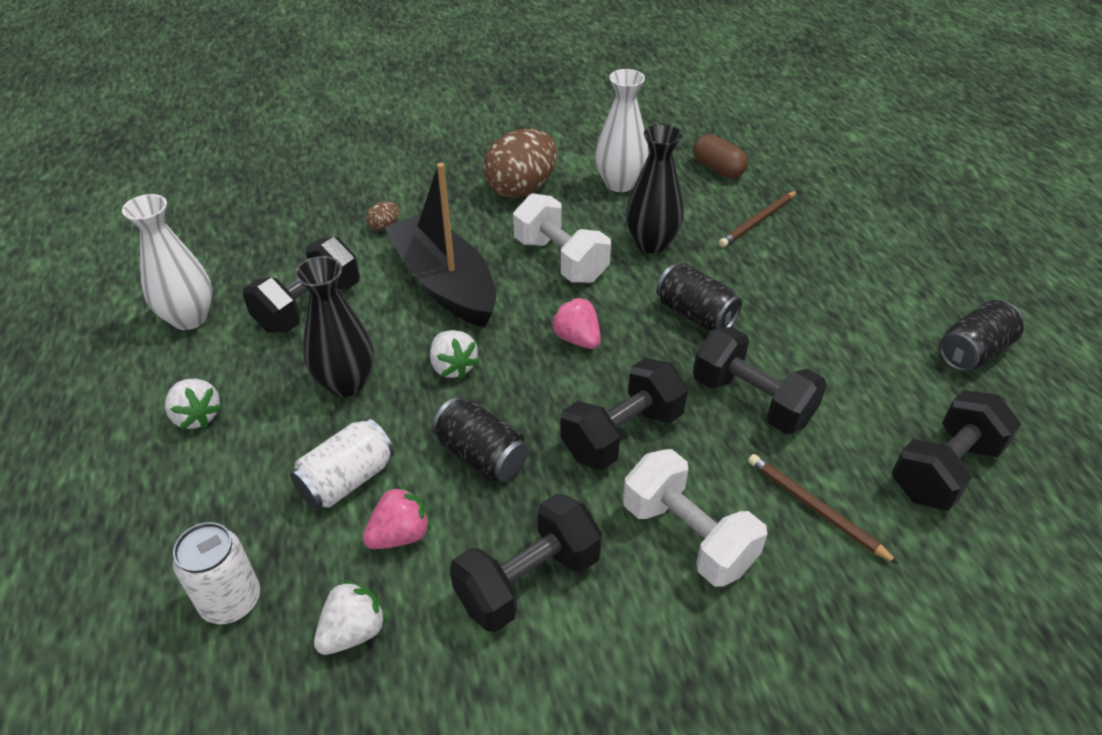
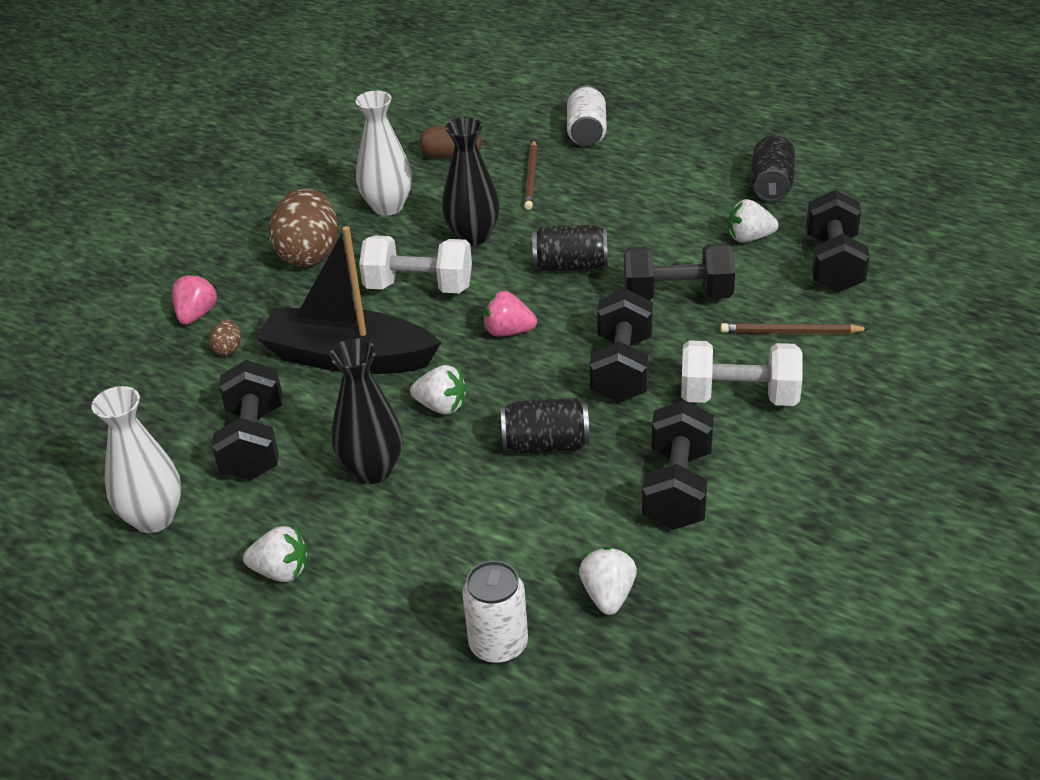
camera: 40 degrees left, 5 degrees down
(347, 480) = (470, 524): white can -> white can (587, 132)
(400, 535) = (558, 525): pink strawberry -> pink strawberry (196, 315)
(888, 389) = (749, 238): none -> white strawberry

